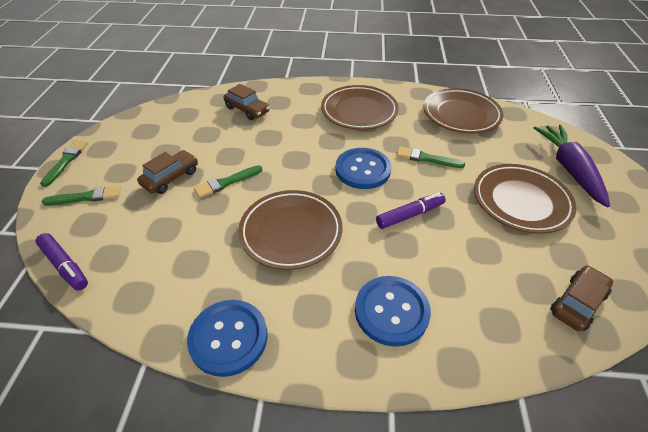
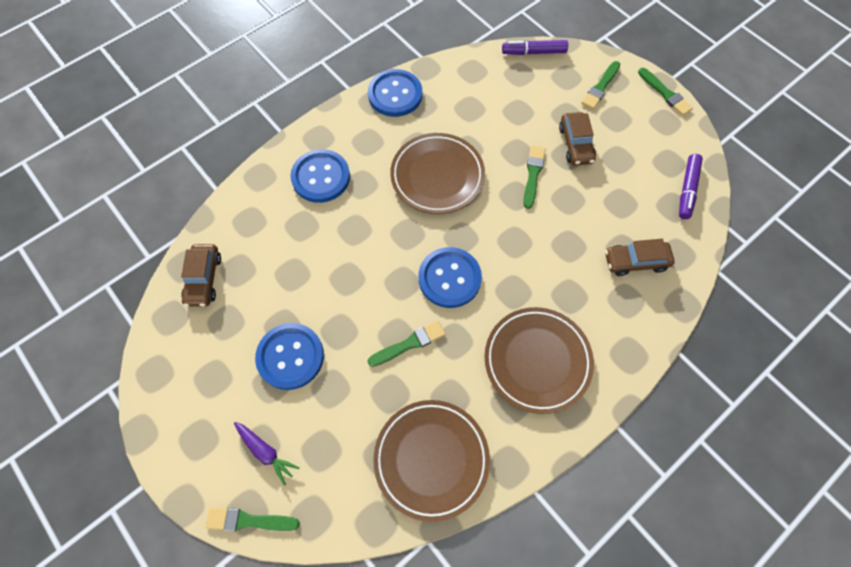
camera: 135 degrees right, 20 degrees up
(410, 215) = (370, 261): purple marker -> purple marker (687, 189)
(521, 201) = (290, 356): brown plate -> blue button
(569, 169) = (266, 452): purple carrot -> purple carrot, size x0.53
(595, 150) = (249, 520): none -> green brush

